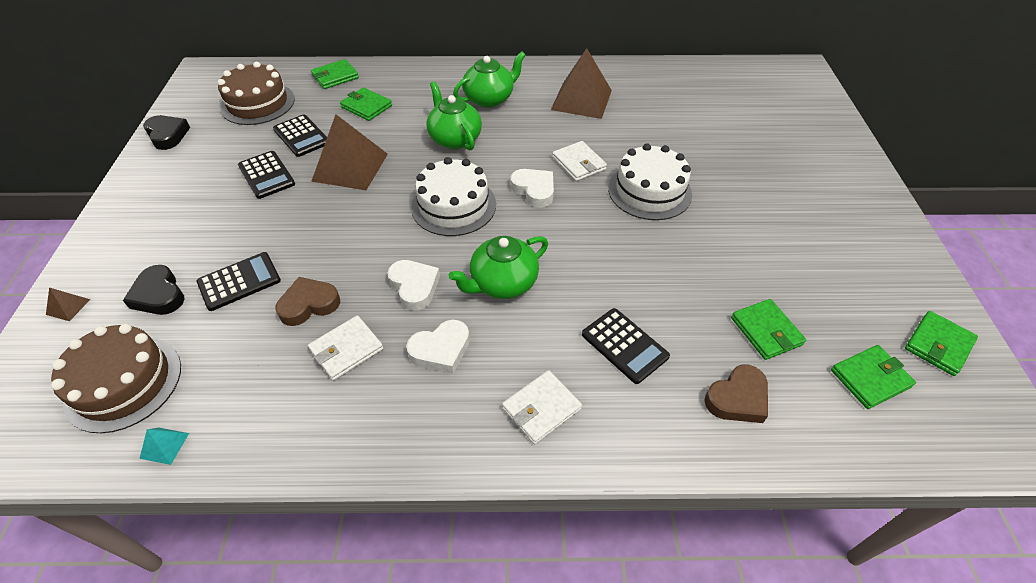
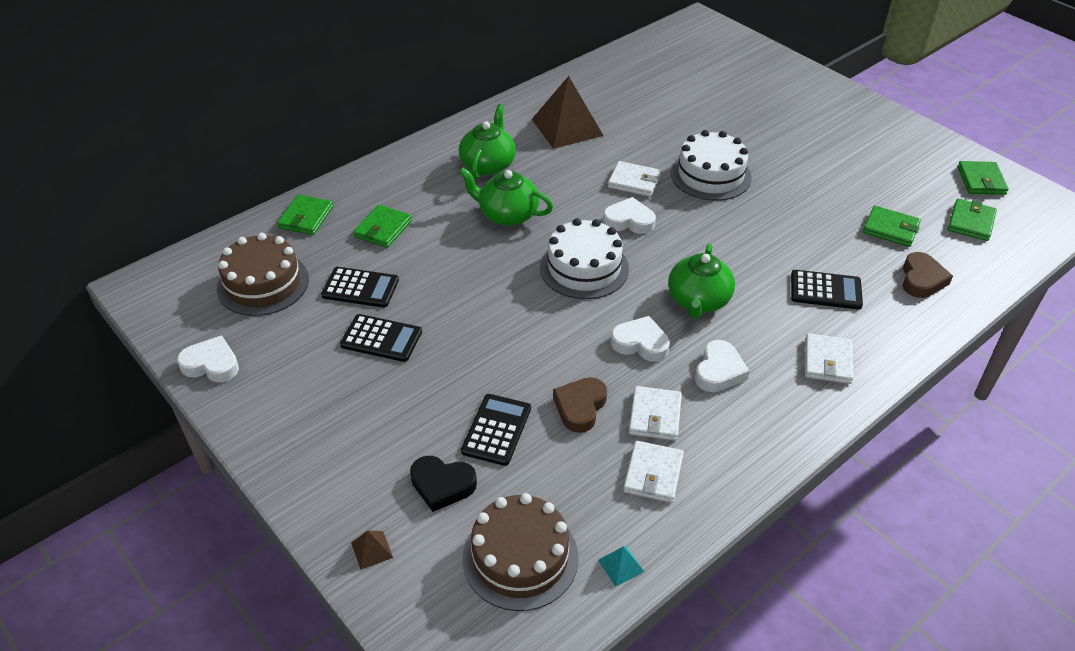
camera: 40 degrees left, 5 degrees down
(167, 135) = (211, 364): black heart -> white heart
(282, 394) = (653, 474): none -> white wallet
(350, 167) = (450, 288): brown pyramid -> none
(366, 106) = (383, 229): green wallet -> green wallet turned 60 degrees counterclockwise

